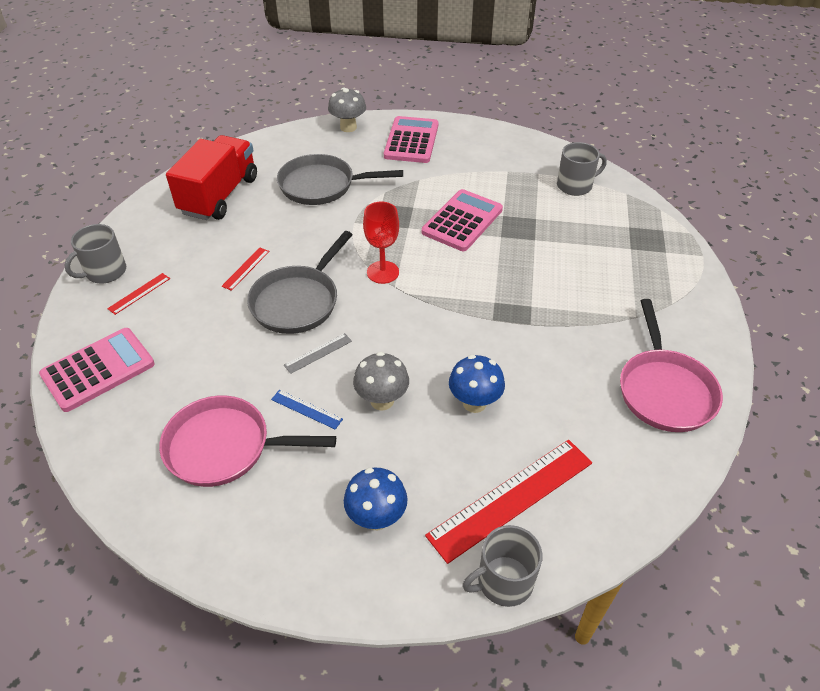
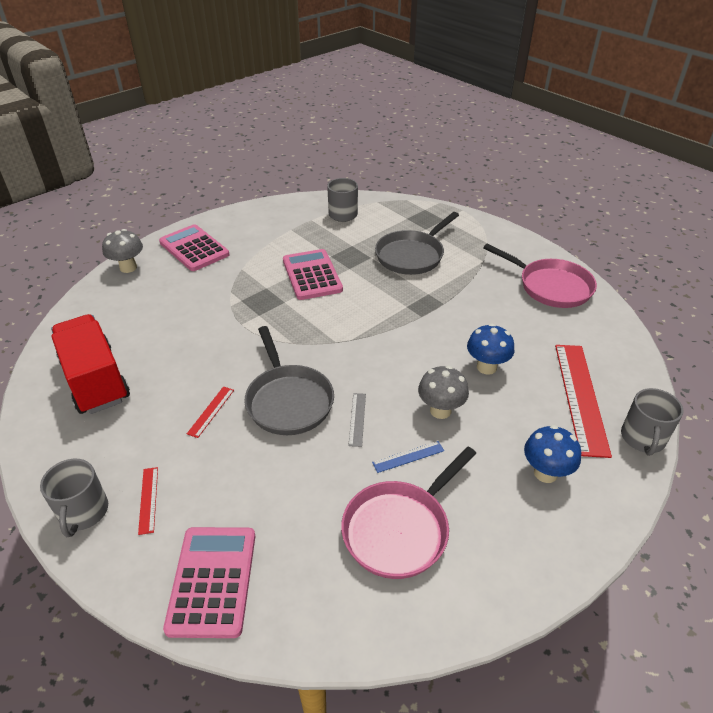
camera: 50 degrees left, 5 degrees down
(246, 268) = (211, 411): red ruler -> red ruler turned 45 degrees clockwise
(322, 186) = (175, 317): grey pan -> grey pan (412, 255)
(383, 272) = (314, 339): red goblet -> none

